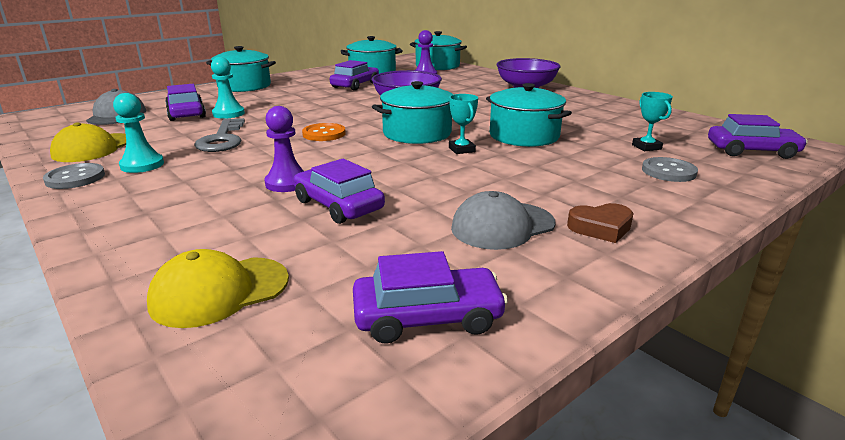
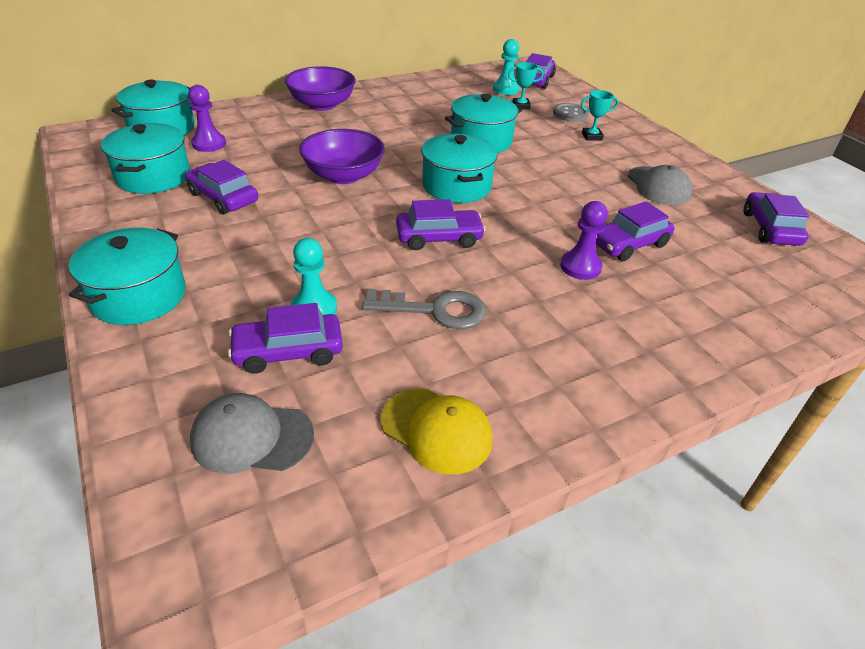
camera: 80 degrees left, 15 degrees up
(75, 178) = (554, 423): grey button -> none
(142, 165) = (516, 370): turquoise pawn -> turquoise pawn (505, 89)
(219, 291) = (767, 300): yellow cap -> none
(324, 134) = (439, 237): orange button -> purple car
(461, 150) = (510, 173): turquoise trophy -> turquoise trophy (592, 136)
(601, 228) = (657, 157): brown heart -> none

